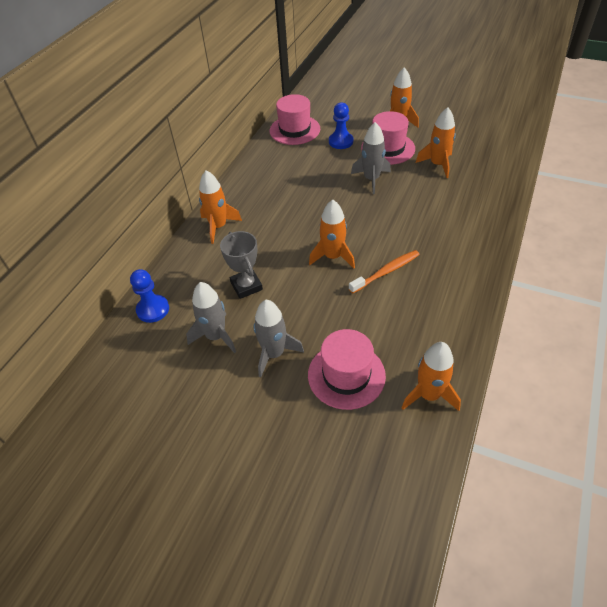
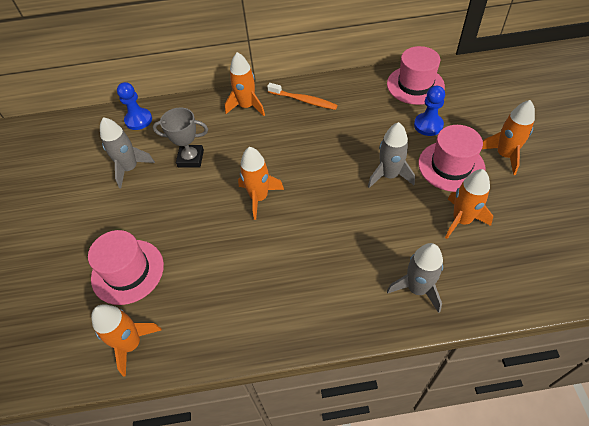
camera: 60 degrees right, 5 degrees up
(246, 286) = (191, 158): grey trophy -> grey trophy turned 60 degrees clockwise
(274, 354) = (129, 212): grey rocket -> grey rocket (417, 289)
(386, 272) = (264, 246): orange toothbrush -> orange toothbrush (303, 100)

